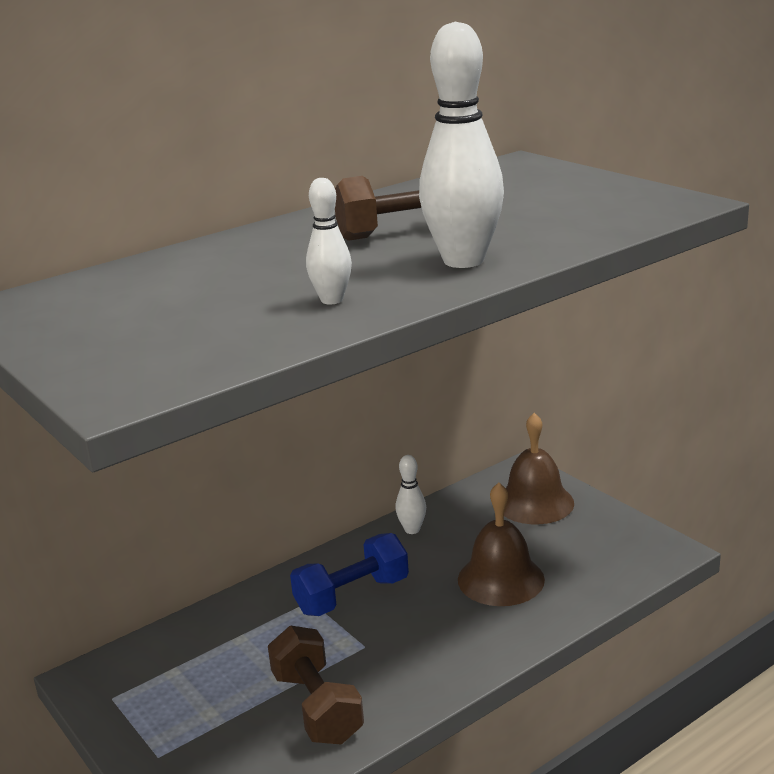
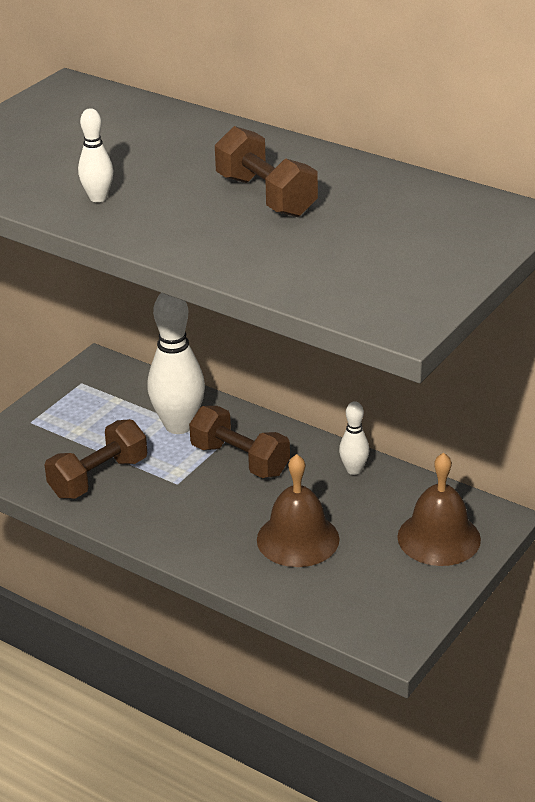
camera: 70 degrees right, 10 degrees up
(352, 596) = (240, 460): blue dumbbell -> brown dumbbell
(463, 261) = (197, 234): white bowling pin -> white bowling pin (178, 425)

